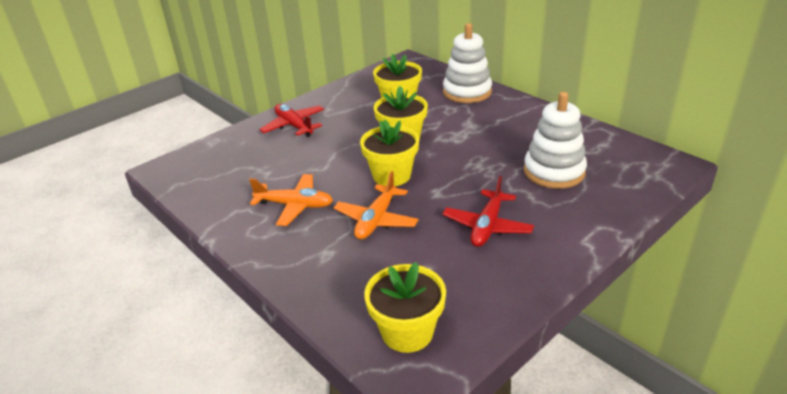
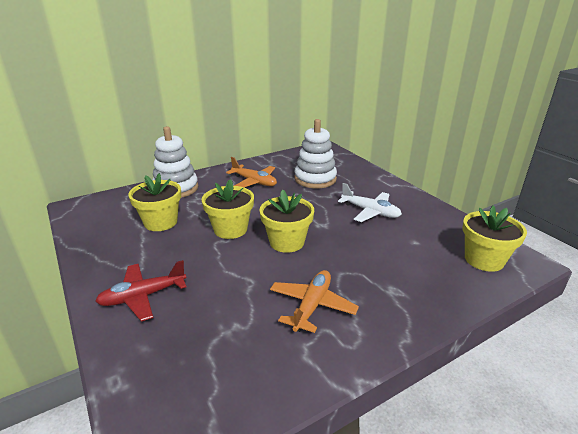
camera: 80 degrees left, 5 degrees down
(376, 220) = (350, 258): orange plane -> orange plane (254, 182)
(487, 226) = (370, 212): red plane -> white plane

